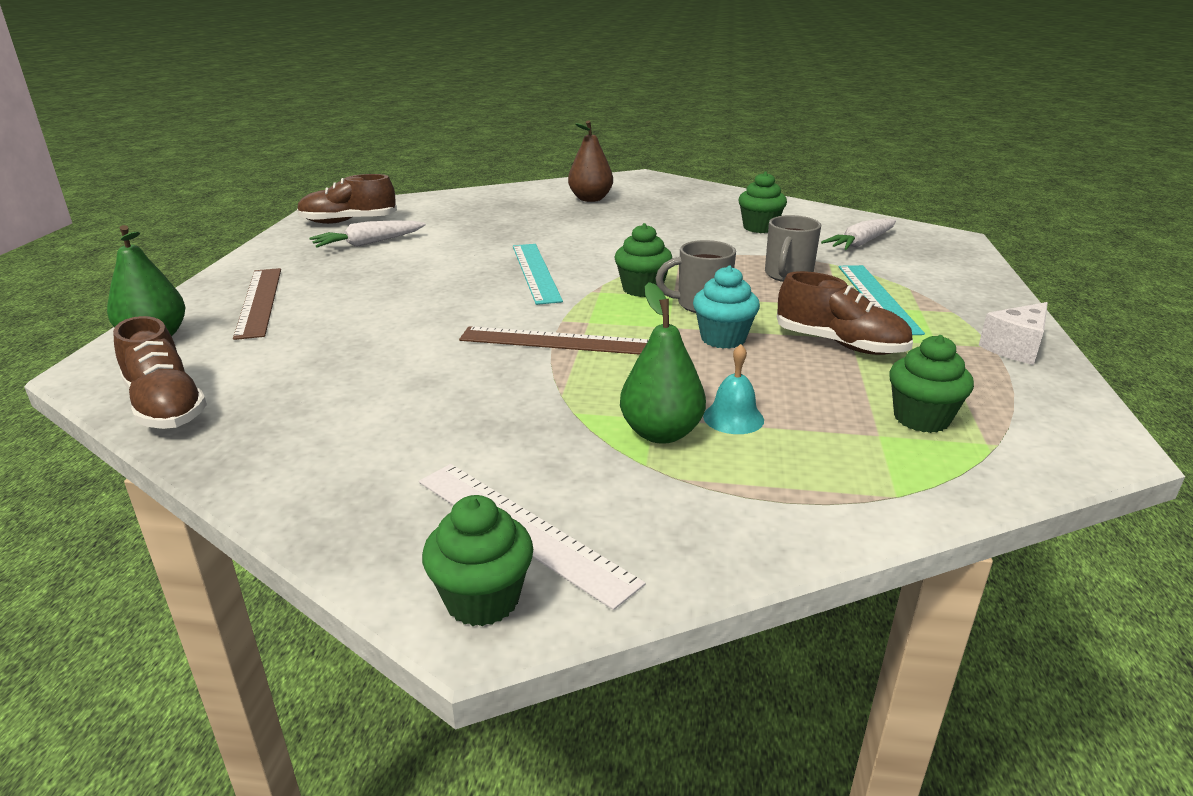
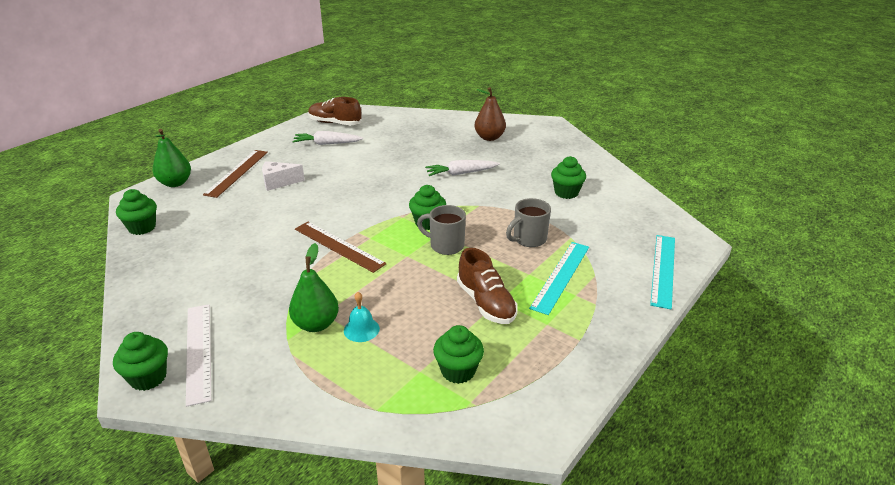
camera: 30 degrees right, 5 degrees up
(166, 406) = (142, 227): brown shoe -> green cupcake
(535, 272) = (386, 191): turquoise ruler -> turquoise ruler (663, 270)
(723, 338) = (425, 275): turquoise cupcake -> none
(861, 243) = (618, 226): white carrot -> white carrot (461, 173)
(1015, 348) = (593, 347): white cheese -> white cheese (278, 182)

